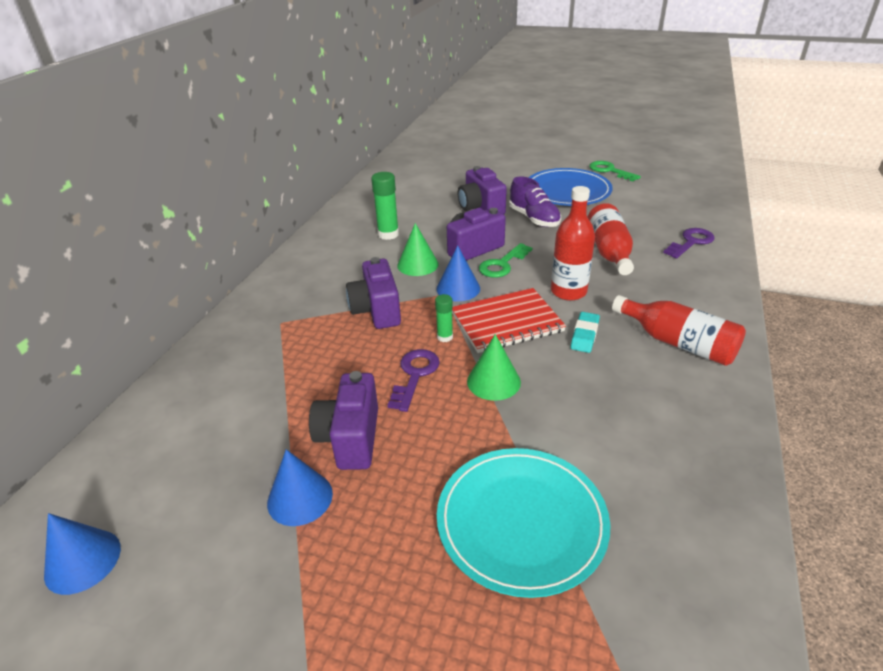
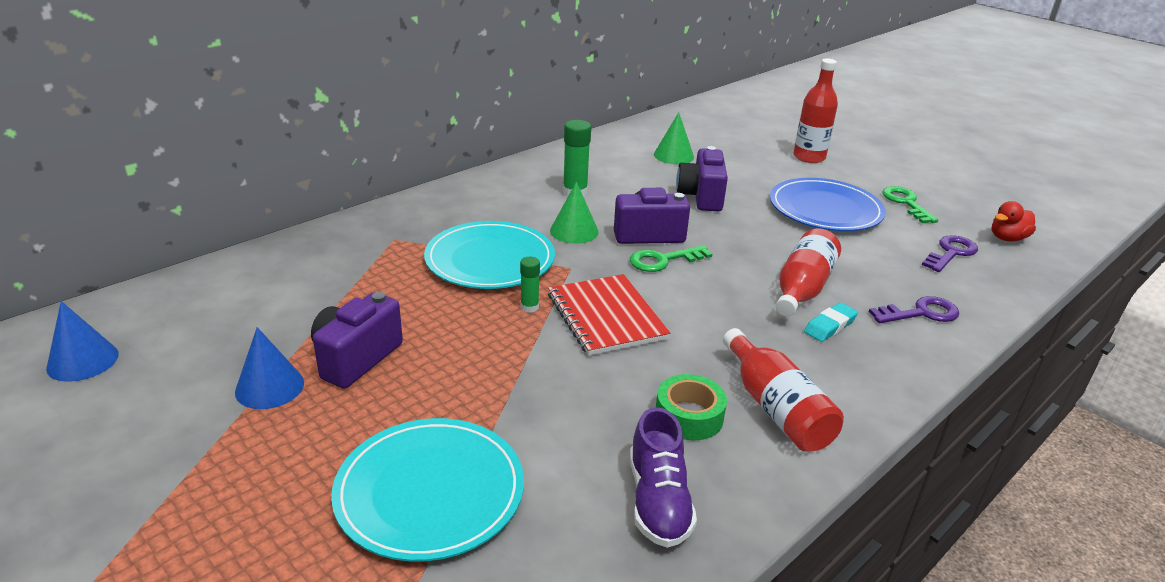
camera: 25 degrees right, 5 degrees down
(376, 310) = (490, 260): purple camera -> turquoise plate
(415, 375) = (465, 330): purple key -> purple key (951, 253)
(458, 288) = (591, 267): blue cone -> none
(493, 381) = (534, 365): green cone -> green cone (673, 155)
(506, 322) = (606, 316): red notebook -> red notebook turned 60 degrees clockwise
(534, 219) = (750, 226): purple shoe -> purple shoe (658, 501)
(568, 291) = (707, 312): red bottle -> red bottle (809, 157)
(585, 335) = (676, 360): turquoise eraser -> turquoise eraser (830, 326)
(633, 373) = (689, 416): none -> green tape
(686, 176) = (1007, 238): none -> red duck

